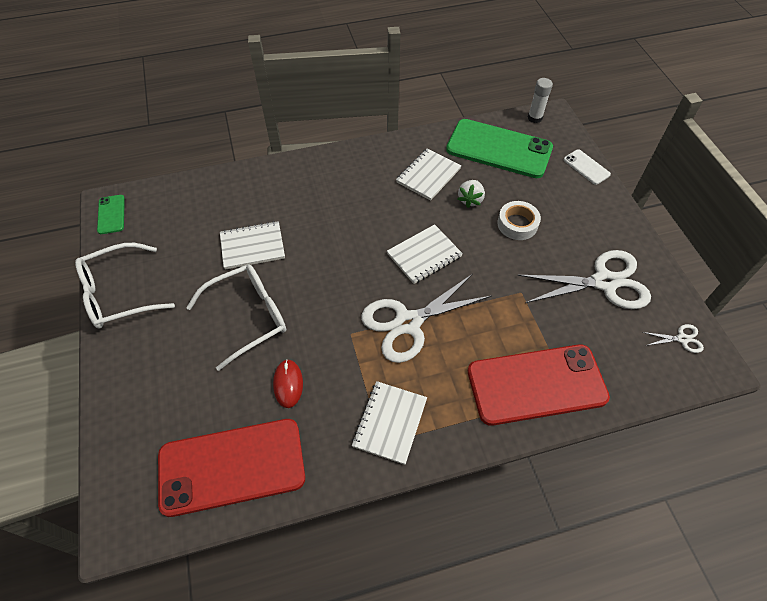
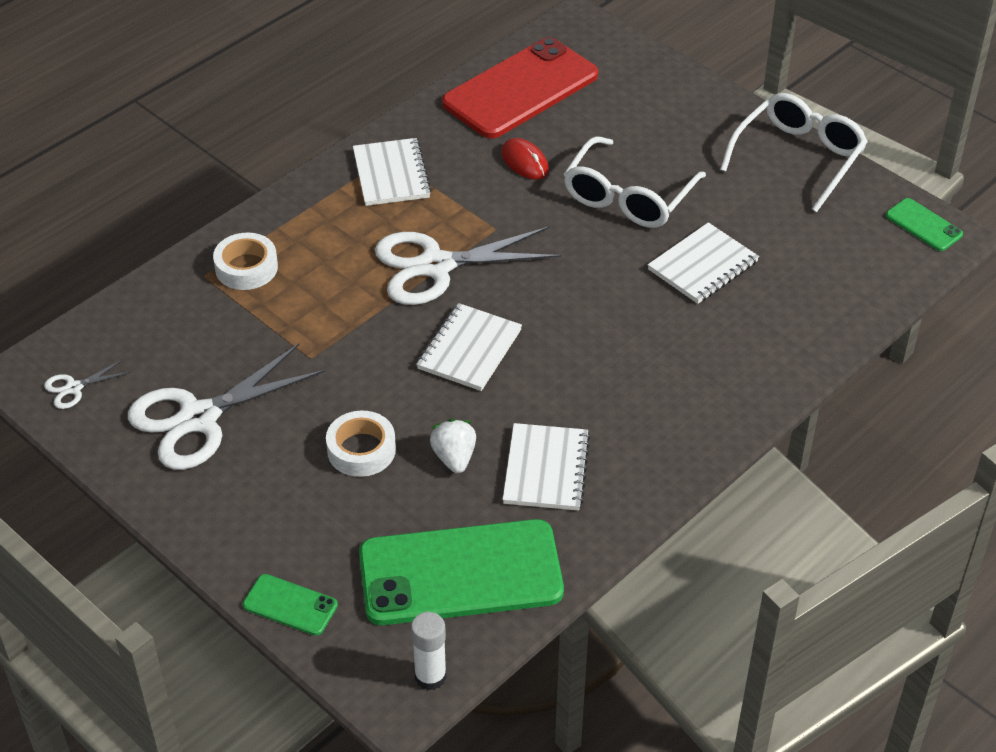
camera: 150 degrees right, 10 degrees down
(408, 323) = (435, 266): white scissors -> white scissors turned 135 degrees counterclockwise
(536, 384) = (246, 268): red phone -> white tape
(586, 167) = (290, 605): white phone -> green phone

